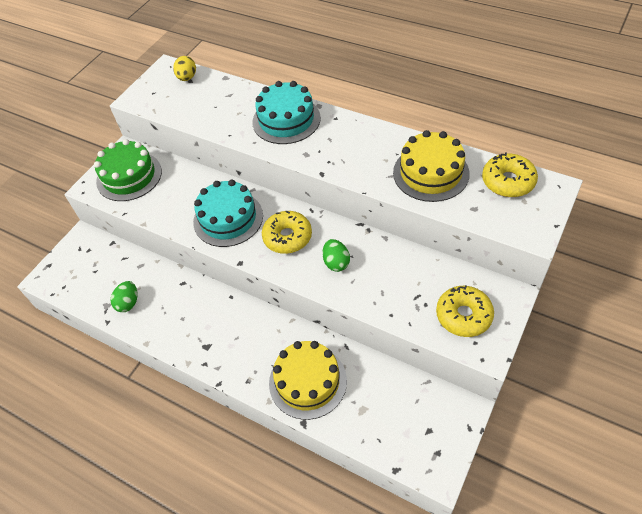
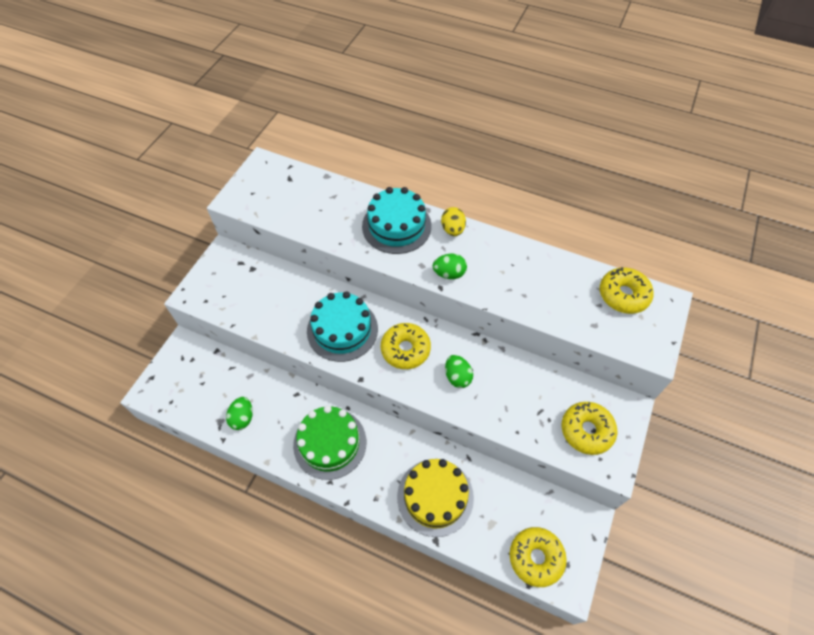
camera: 10 degrees left, 5 degrees up
(129, 176) = (232, 282): green cake -> green cake (330, 443)
(187, 78) = (286, 176): yellow egg -> yellow egg (452, 229)
(332, 161) = (449, 274): none -> green egg
(405, 444) = (536, 558): none -> yellow donut
(431, 173) = (548, 286): yellow cake -> none

